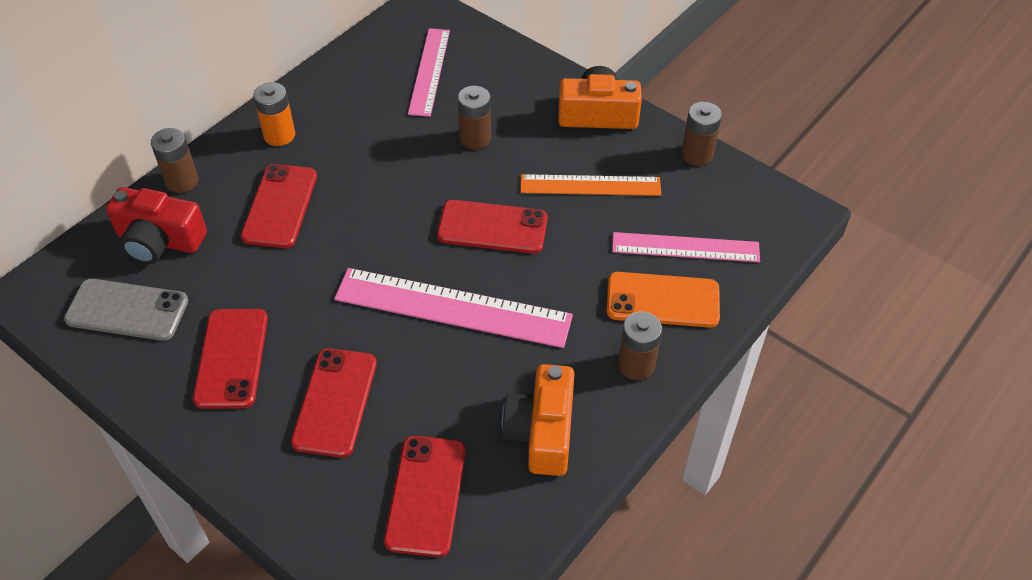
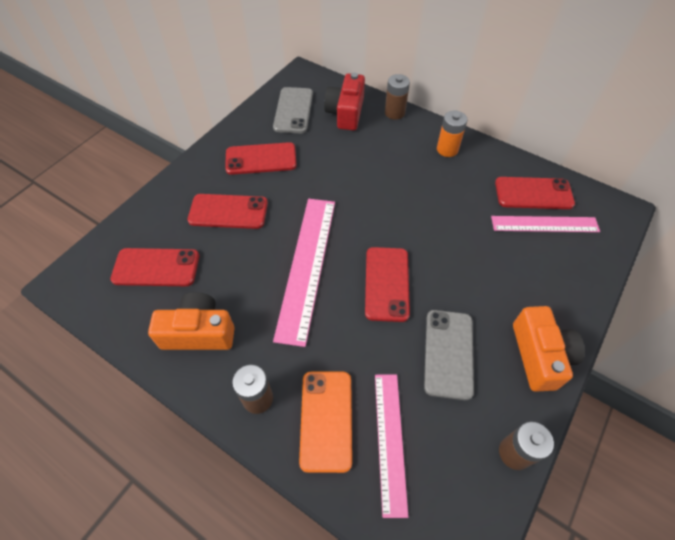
camera: 85 degrees right, 5 degrees up
(280, 206) = (383, 160): red phone -> red phone (533, 193)
(475, 138) = (479, 263): brown battery -> none
(590, 185) = (448, 353): orange ruler -> grey phone

